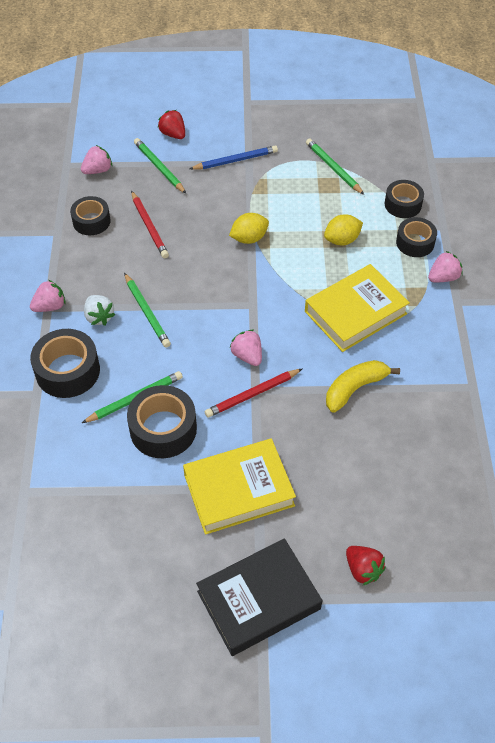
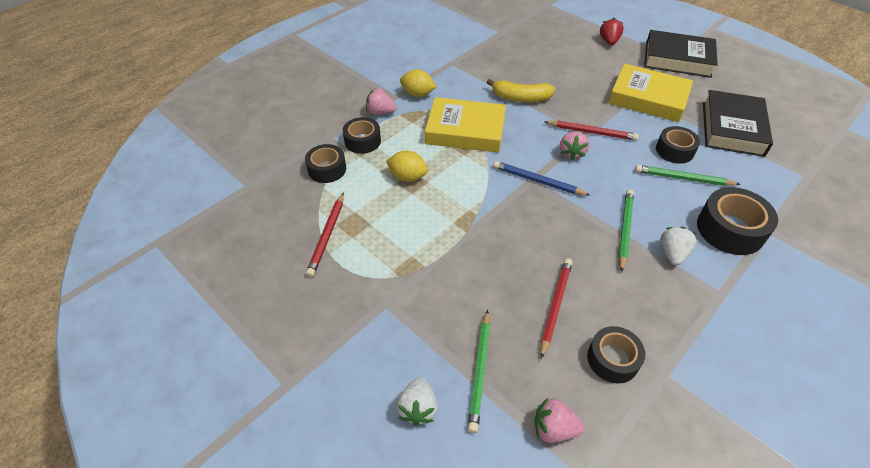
camera: 135 degrees left, 5 degrees down
(50, 306) = (717, 295): pink strawberry -> none
(126, 508) = (732, 128): none -> black book
(163, 429) = (674, 150): black tape -> black tape, size x0.66
(173, 134) = (418, 408): red strawberry -> white strawberry
(235, 160) = (395, 314): blue pencil -> blue pencil (537, 181)
(249, 238) = (476, 229): yellow lemon -> yellow lemon (418, 94)
(333, 168) = (327, 236): green pencil -> red pencil

